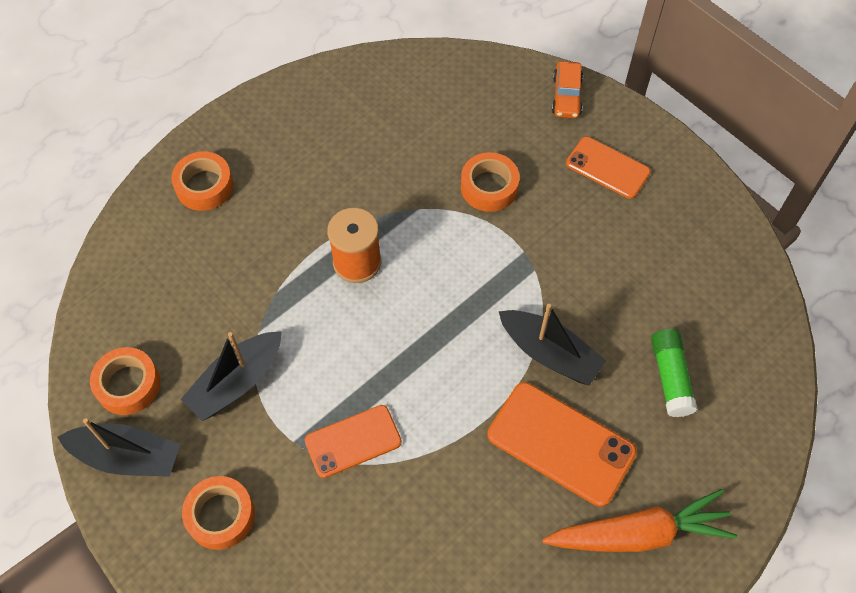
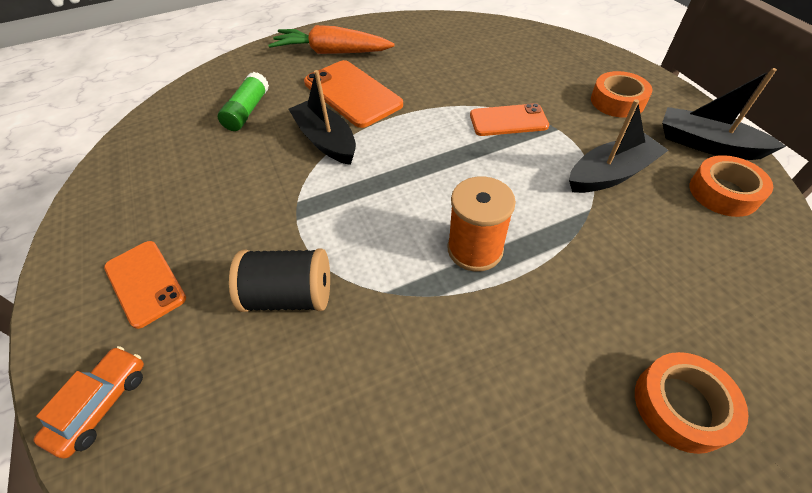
camera: 160 degrees left, 10 degrees down
(489, 187) = (290, 296): orange tape -> black spool

